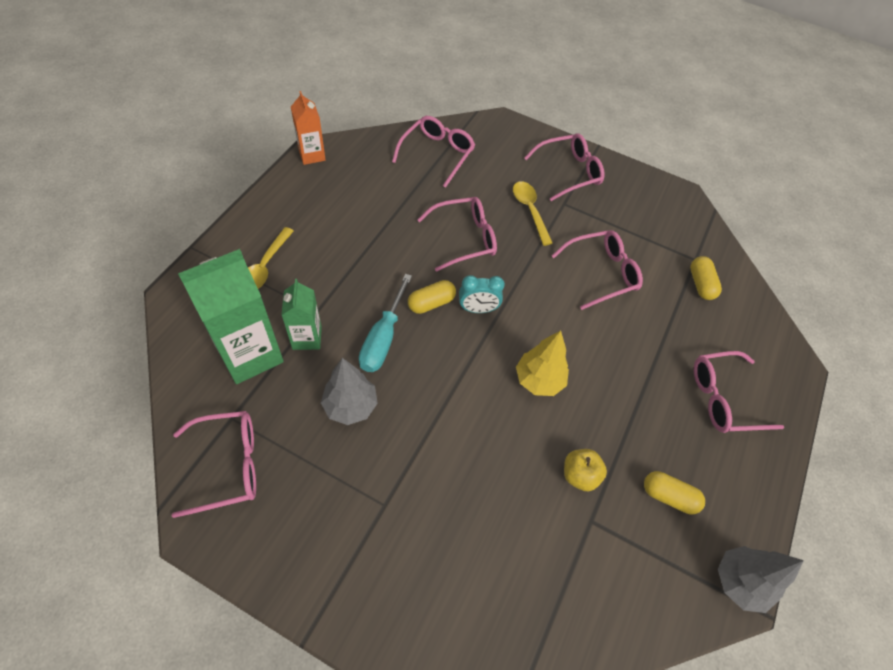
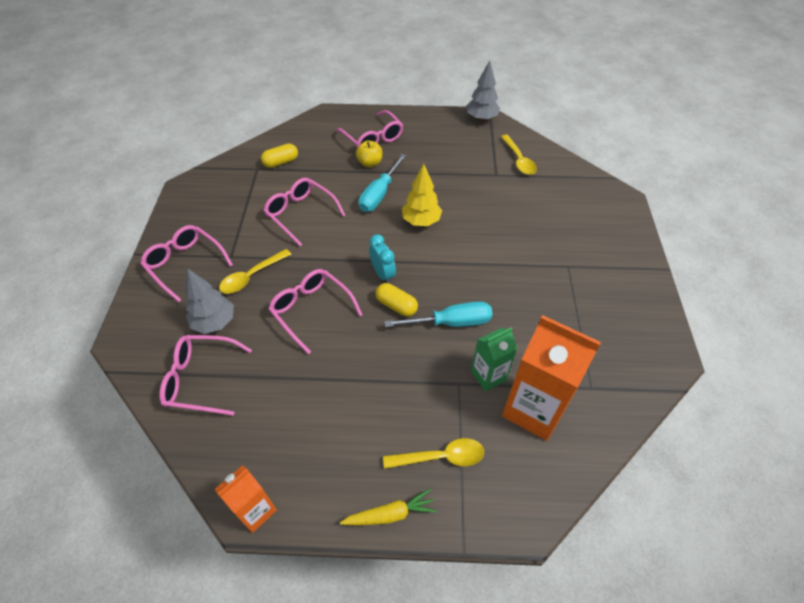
camera: 110 degrees left, 5 degrees down
(228, 465) = (622, 366): pink glasses -> none
(250, 219) = (390, 514): none -> yellow carrot
(250, 354) = (533, 409): green carton -> orange carton
(351, 406) = (520, 315): grey tree -> grey tree (214, 322)
(579, 475) = (473, 185): yellow apple -> yellow apple (370, 163)
(604, 357) = (379, 195): none -> turquoise screwdriver
(612, 576) = (518, 160): none -> yellow spoon
(668, 496) = (455, 149): yellow capsule -> none

